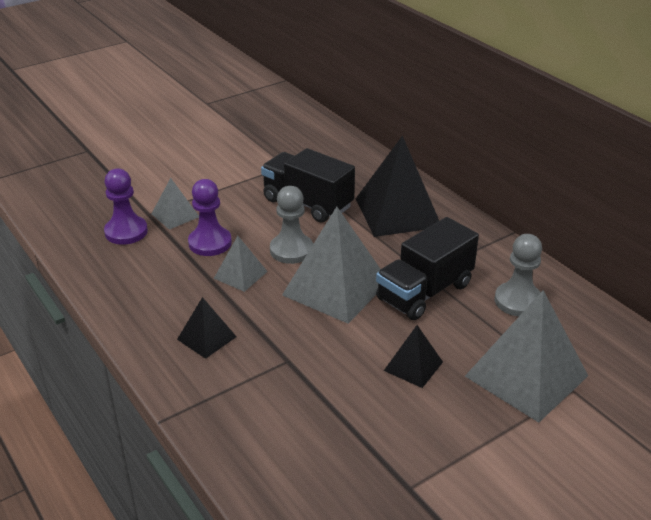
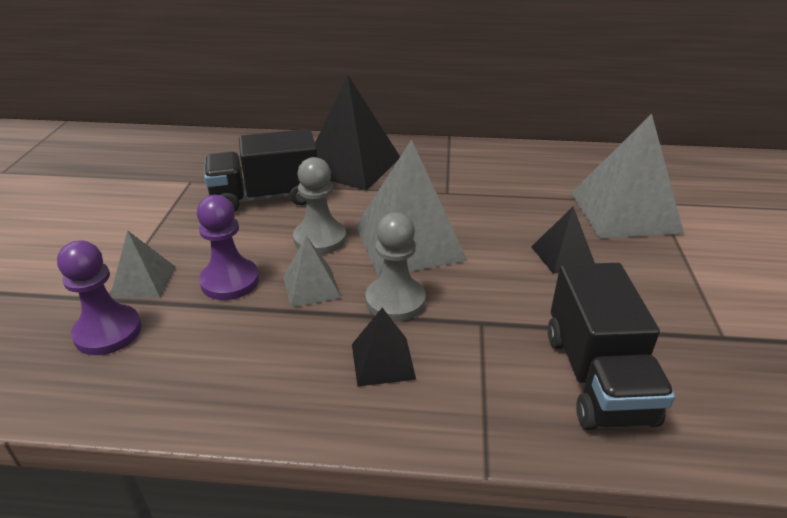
camera: 50 degrees left, 0 degrees up
(424, 292) = (472, 204): black truck -> black truck (597, 377)
(518, 301) = (532, 173): grey pawn -> grey pawn (395, 301)

